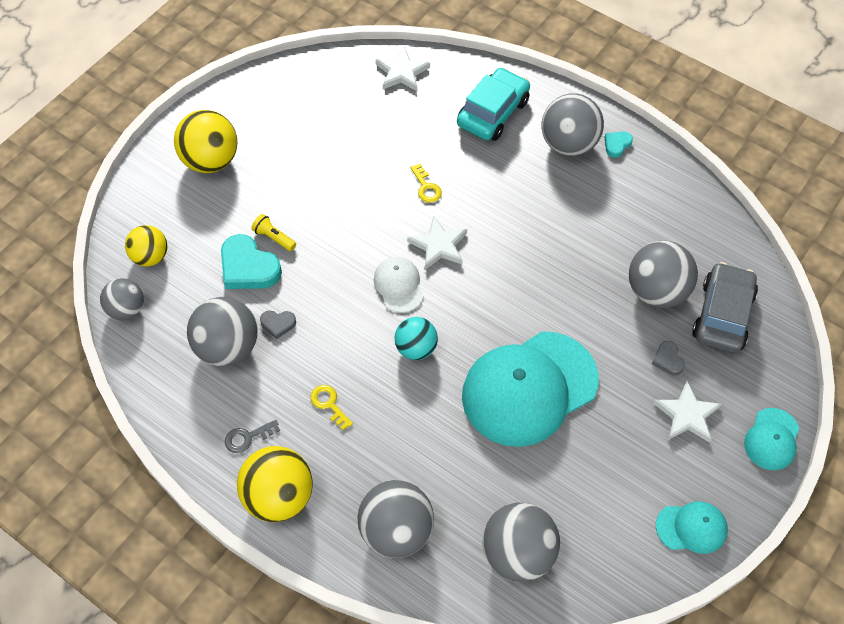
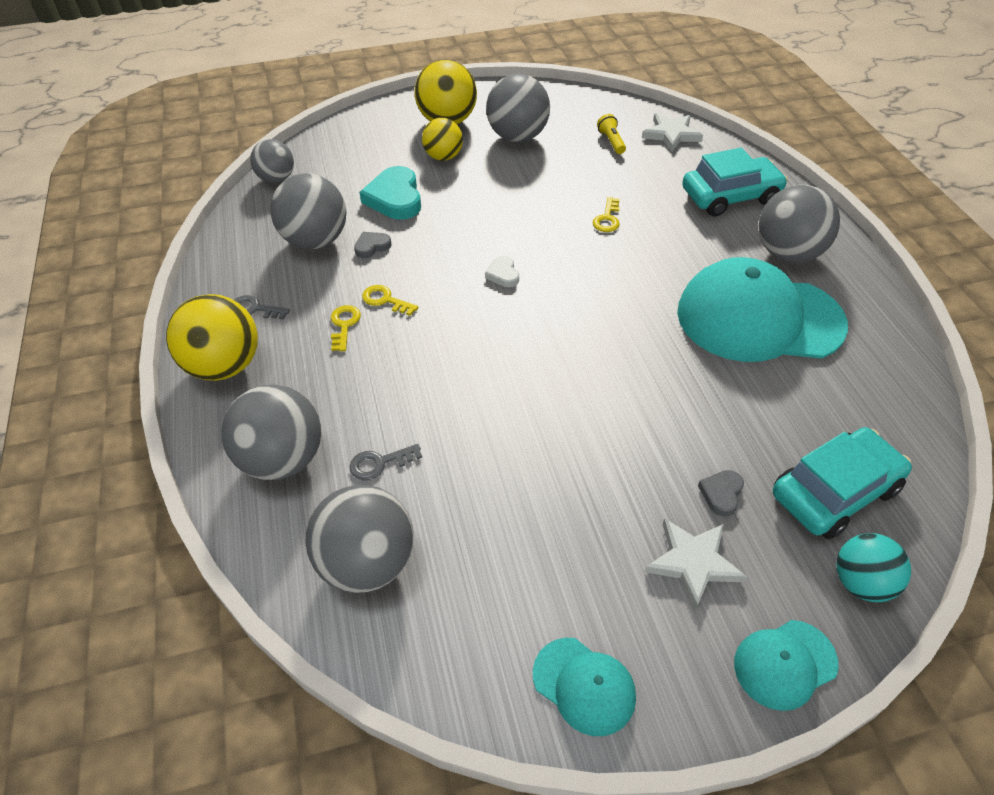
camera: 40 degrees right, 10 degrees down
(150, 257) = (333, 156): yellow ball -> yellow ball (443, 157)
(274, 238) = (437, 190): yellow flashlight -> yellow flashlight (611, 142)
(278, 324) = (372, 246): grey heart -> grey heart turned 105 degrees clockwise
(337, 364) = (385, 300): none -> yellow key
(398, 285) = (503, 274): white cap -> white heart
(416, 348) = (465, 328): turquoise ball -> turquoise ball (861, 582)
(438, 245) = (572, 265): white star -> none
(460, 486) = (379, 463): none -> grey key
(529, 388) = (538, 425): turquoise cap -> turquoise cap (759, 318)
(617, 145) = (843, 278): turquoise heart -> none
(656, 291) = (769, 423): grey ball -> grey ball (518, 137)
(722, 315) = (834, 492): grey car -> turquoise car

